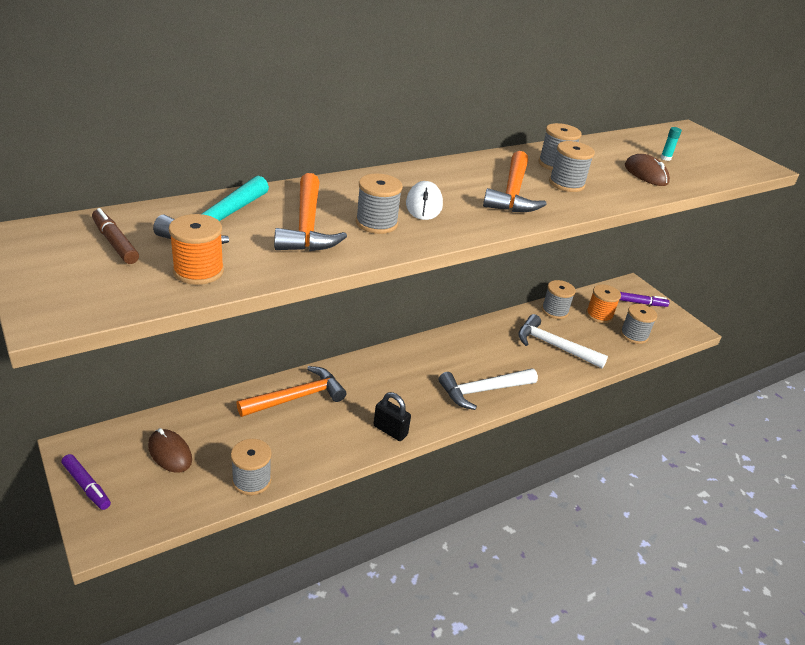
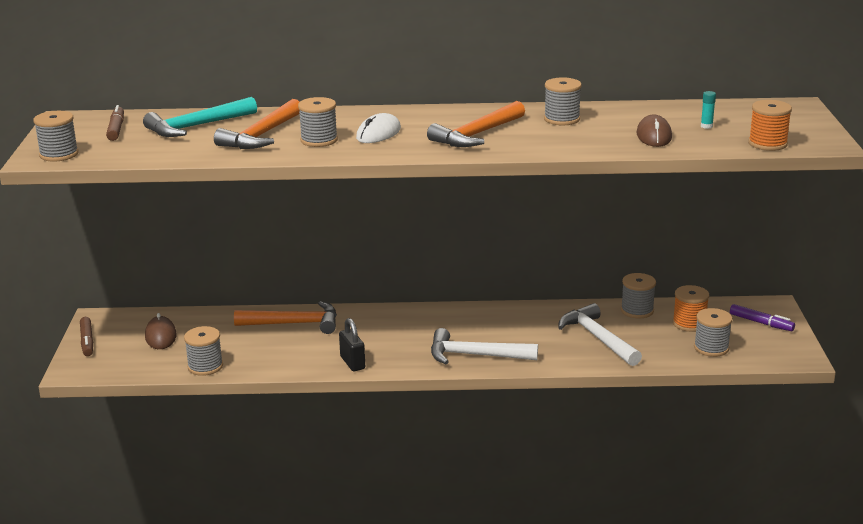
camera: 35 degrees right, 10 degrees down
(87, 486) = (87, 341): purple marker -> brown marker
(198, 271) = (150, 150): orange spool -> orange spool (767, 144)
(566, 184) = (546, 134): grey spool -> grey spool (59, 154)

